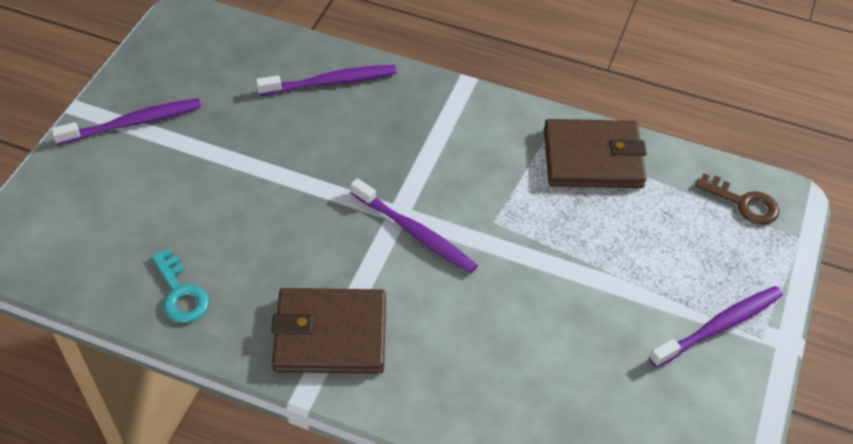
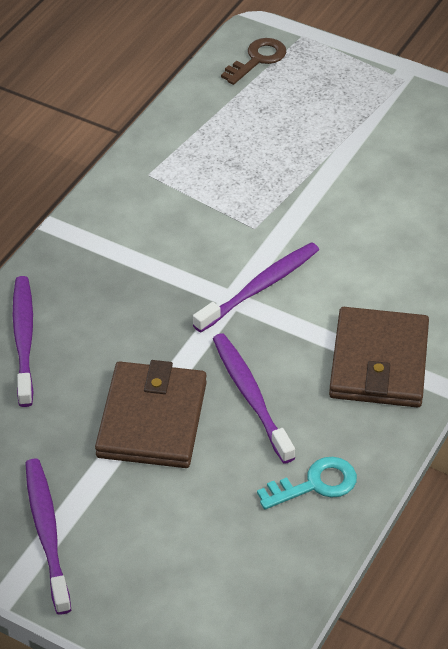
camera: 80 degrees left, 5 degrees down
(592, 158) = (184, 146): brown wallet -> brown wallet (152, 419)
(719, 326) = (391, 102): purple toothbrush -> purple toothbrush (251, 396)

